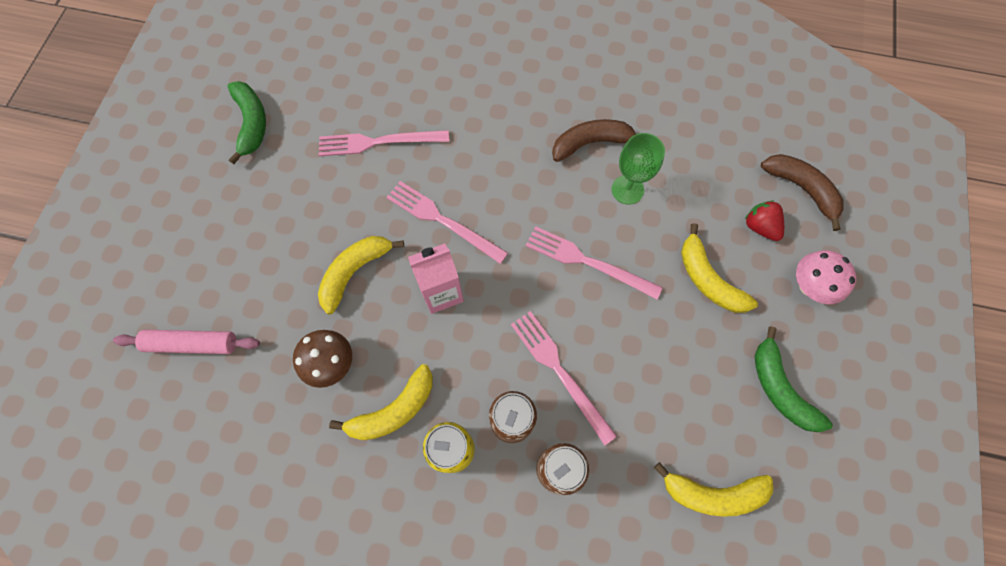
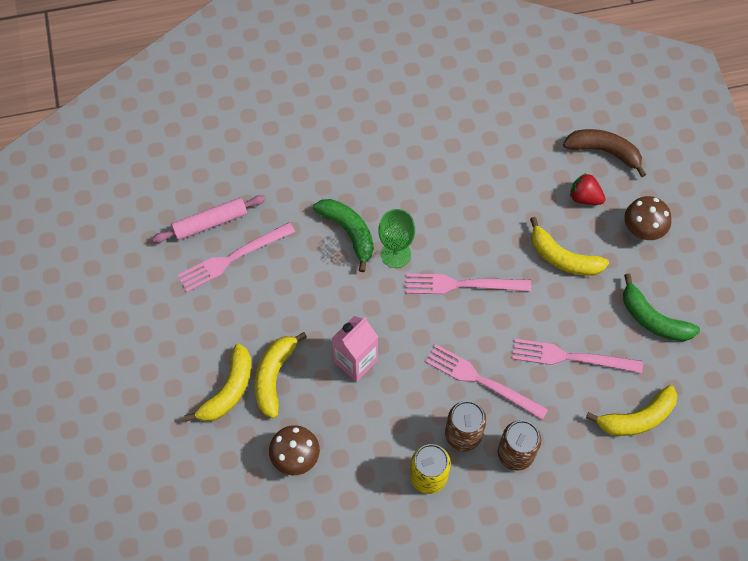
camera: 25 degrees left, 5 degrees down
(192, 344) = (169, 494): pink rolling pin -> pink rolling pin (210, 222)
(252, 123) = (108, 289): green banana -> green banana (349, 232)
(394, 410) = (366, 469): yellow banana -> yellow banana (228, 390)
(442, 220) = (325, 302): pink fork -> pink fork (571, 357)
(591, 143) = (417, 183): brown banana -> none
(627, 189) = (465, 210): green goblet -> green goblet (395, 254)
(810, 286) = (643, 229): pink mushroom -> brown mushroom

